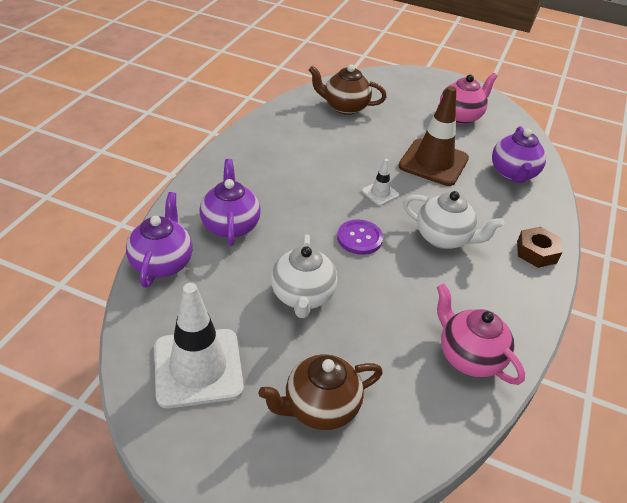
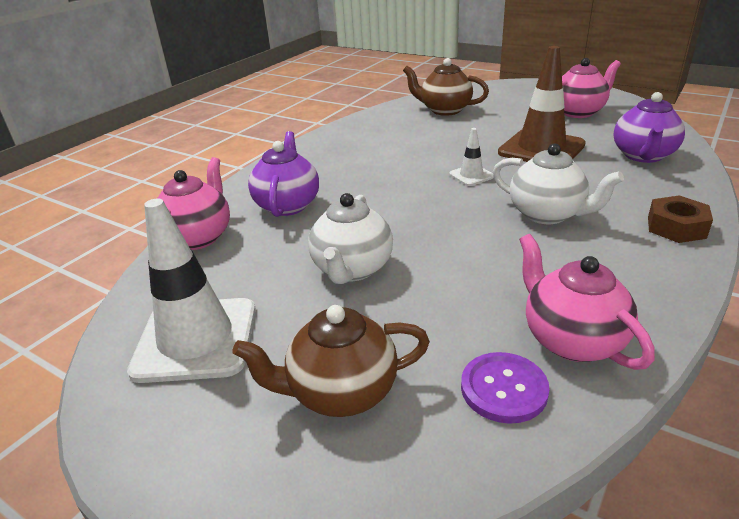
camera: 15 degrees right, 10 degrees down
(162, 263) = (198, 237): purple teapot -> pink teapot
(359, 238) = (438, 215): purple button -> purple button (503, 389)

